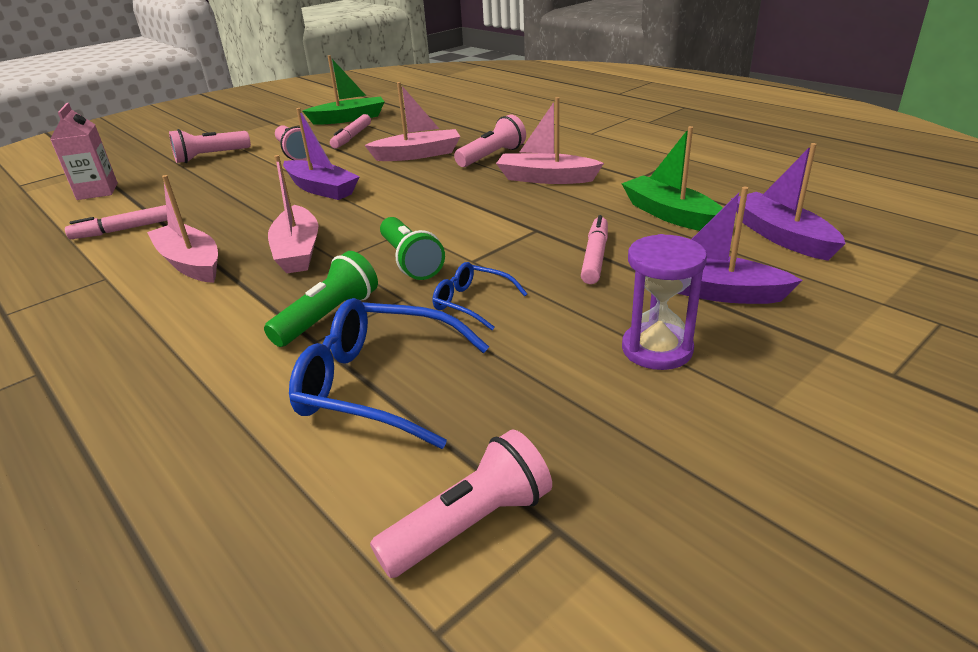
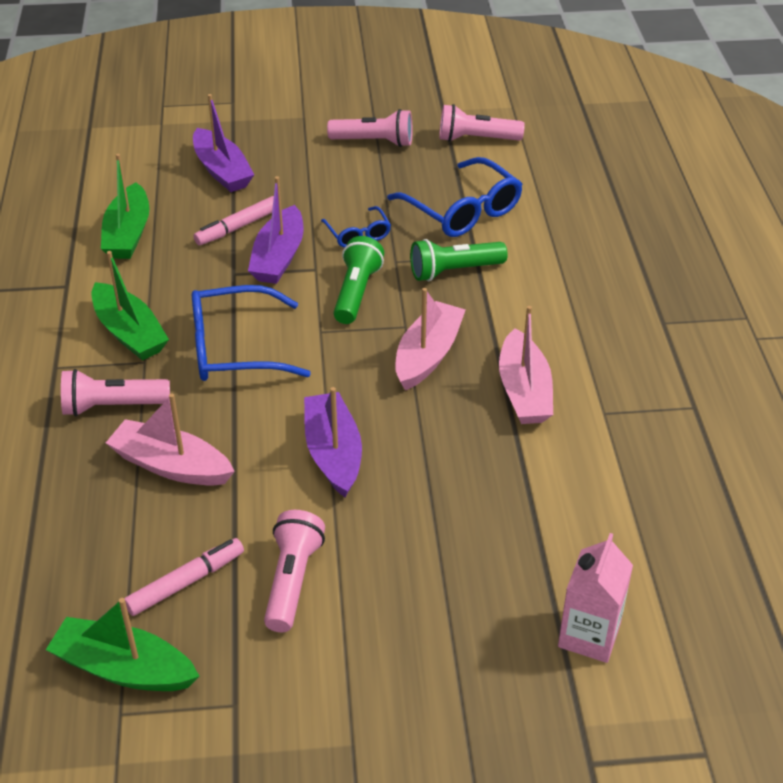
camera: 145 degrees left, 10 degrees up
(124, 229) = (571, 497): pink marker -> none
(210, 157) = (403, 657): pink flashlight -> pink flashlight (374, 142)
(459, 199) = (235, 348): none -> blue glasses
(545, 178) = (129, 333): pink boat -> green boat
(657, 349) = (306, 159): purple hourglass -> none
(781, 236) = (109, 179): purple boat -> purple boat (278, 257)

